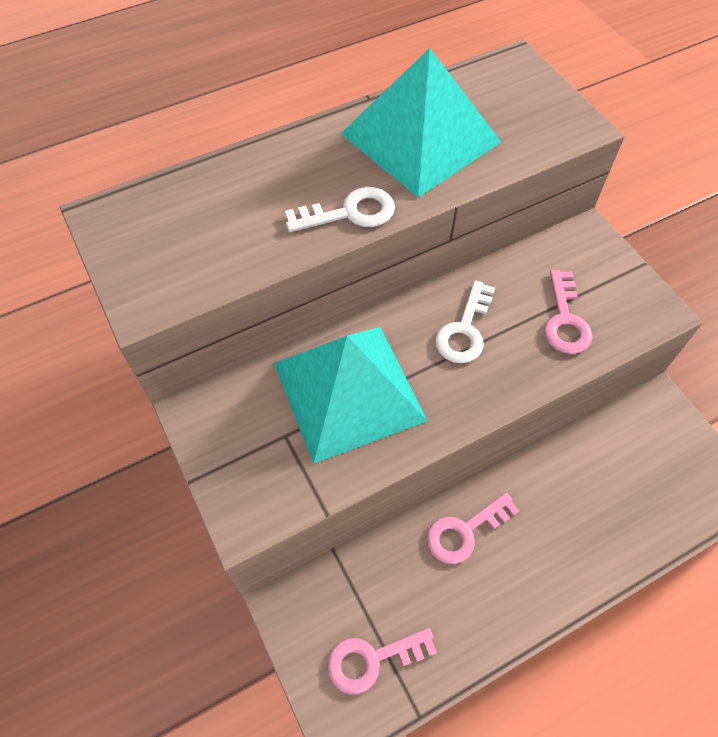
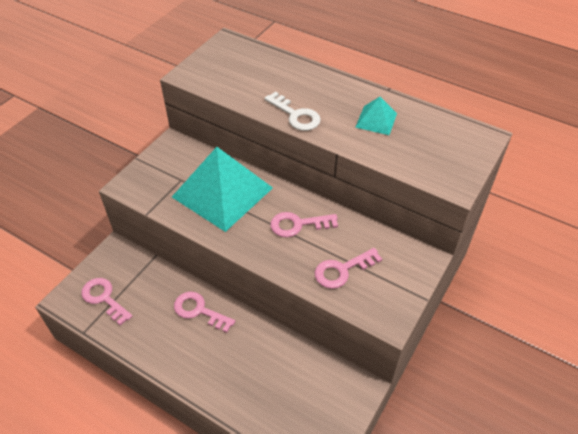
camera: 60 degrees right, 10 degrees down
(420, 137) = (376, 120): turquoise pyramid -> turquoise pyramid, size x0.46
(465, 330) = (298, 225): white key -> pink key

